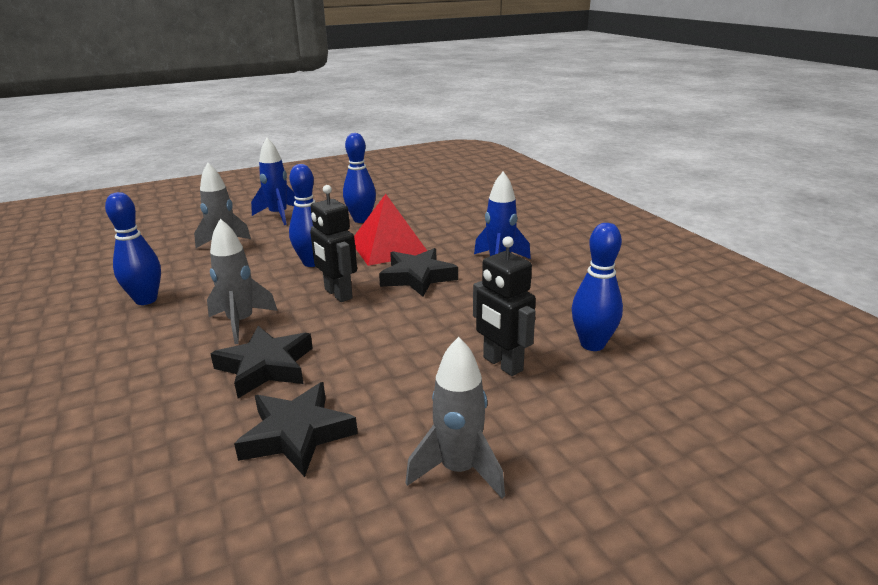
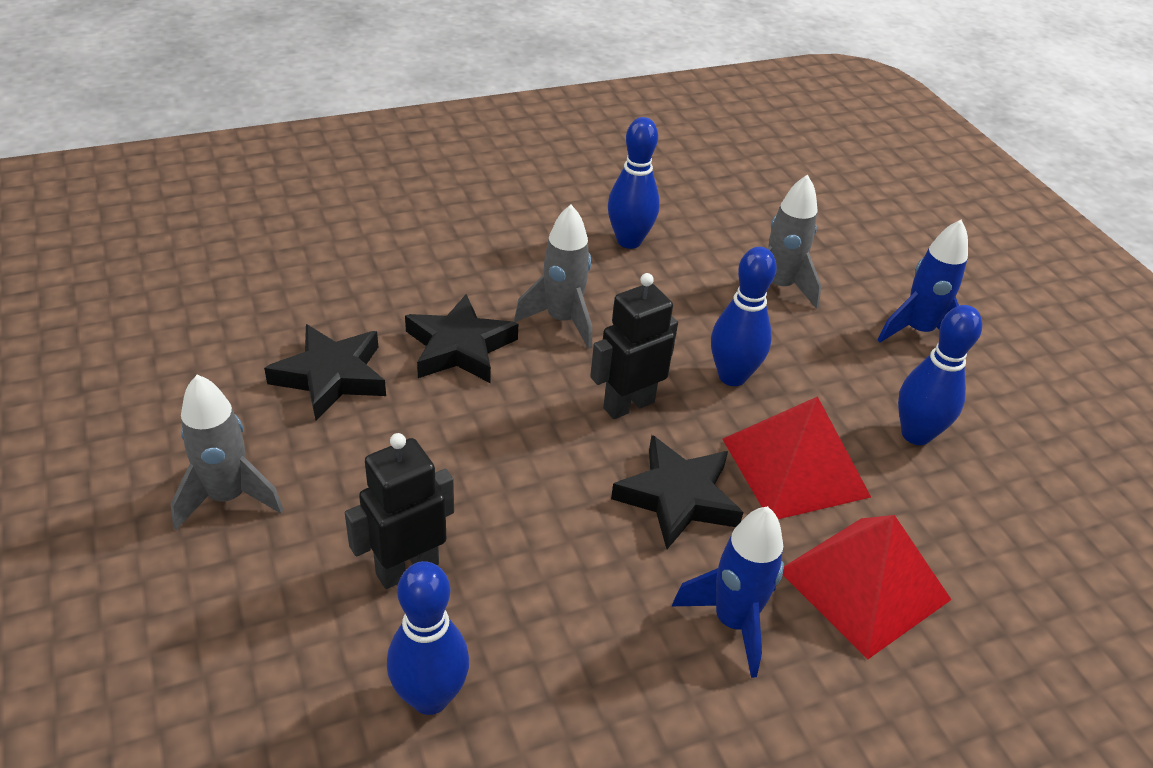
camera: 90 degrees right, 15 degrees up
(464, 234) = (863, 584): none -> red pyramid

